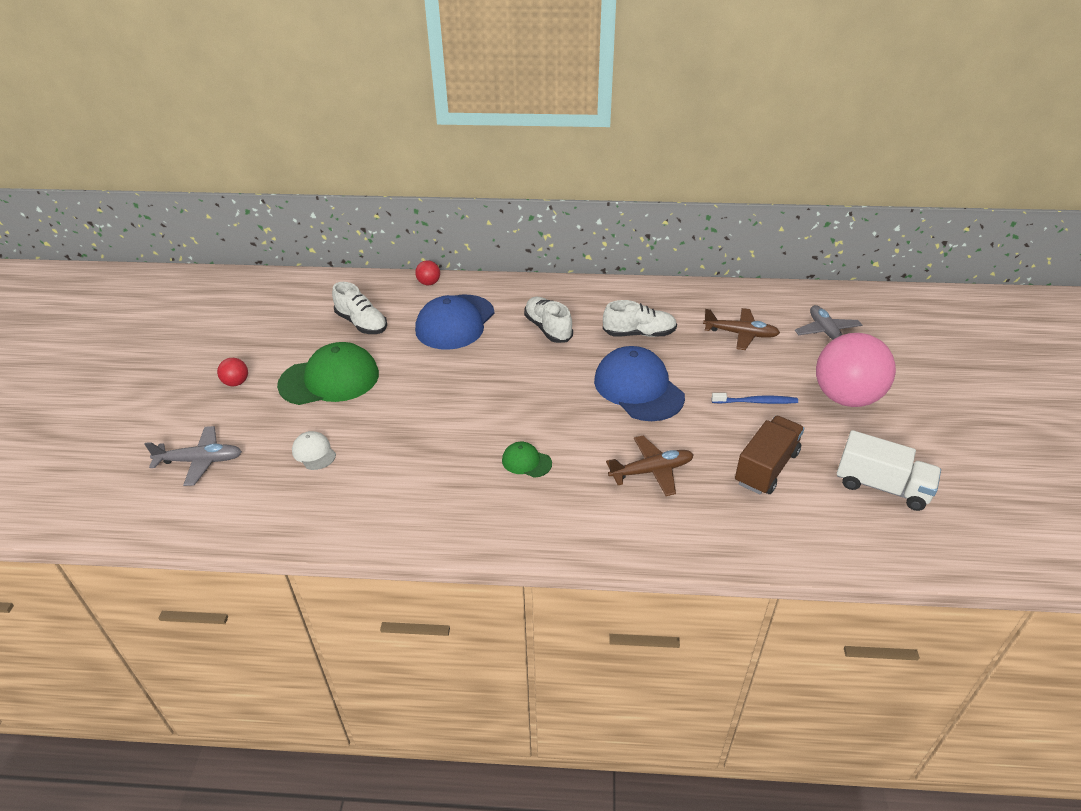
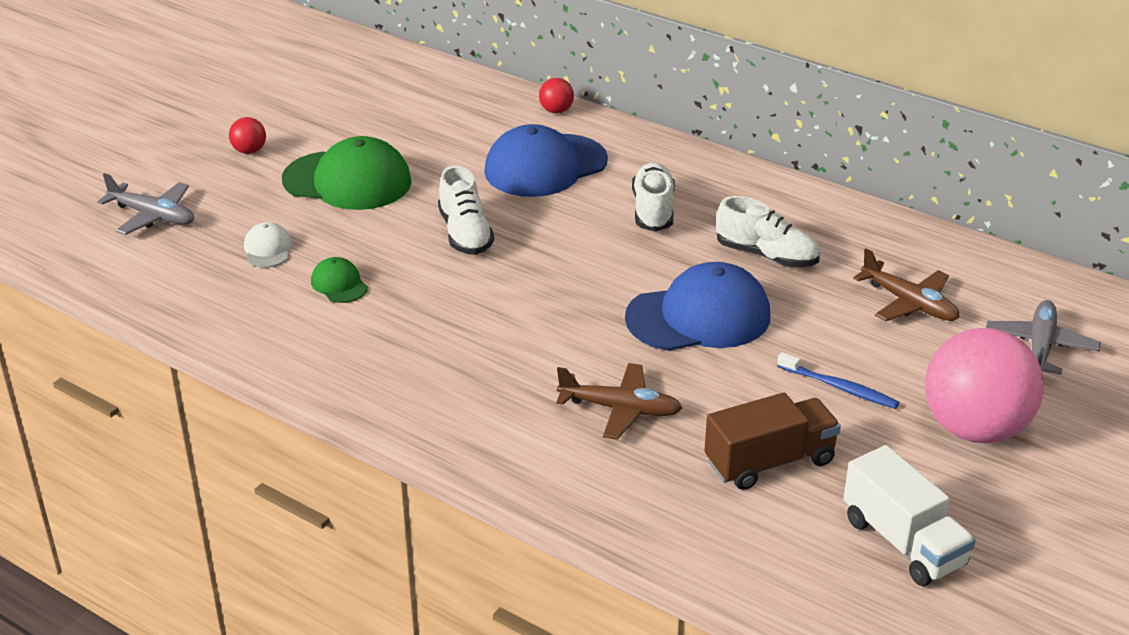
camera: 30 degrees right, 5 degrees down
(362, 323) = (436, 132): white shoe -> white shoe (465, 234)
(526, 462) = (483, 344): green cap -> green cap (339, 284)
(638, 388) = (698, 317): blue cap -> blue cap turned 75 degrees clockwise

